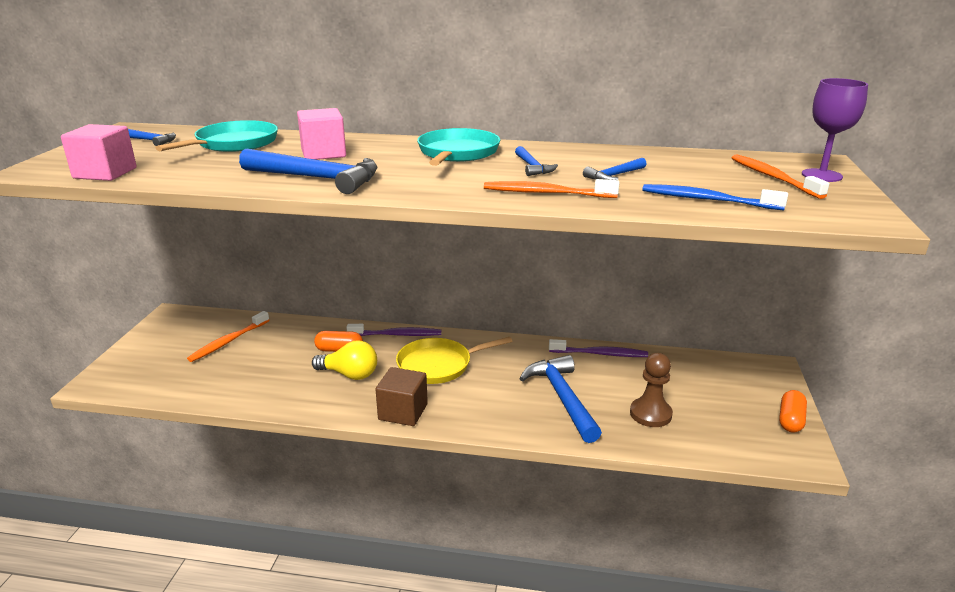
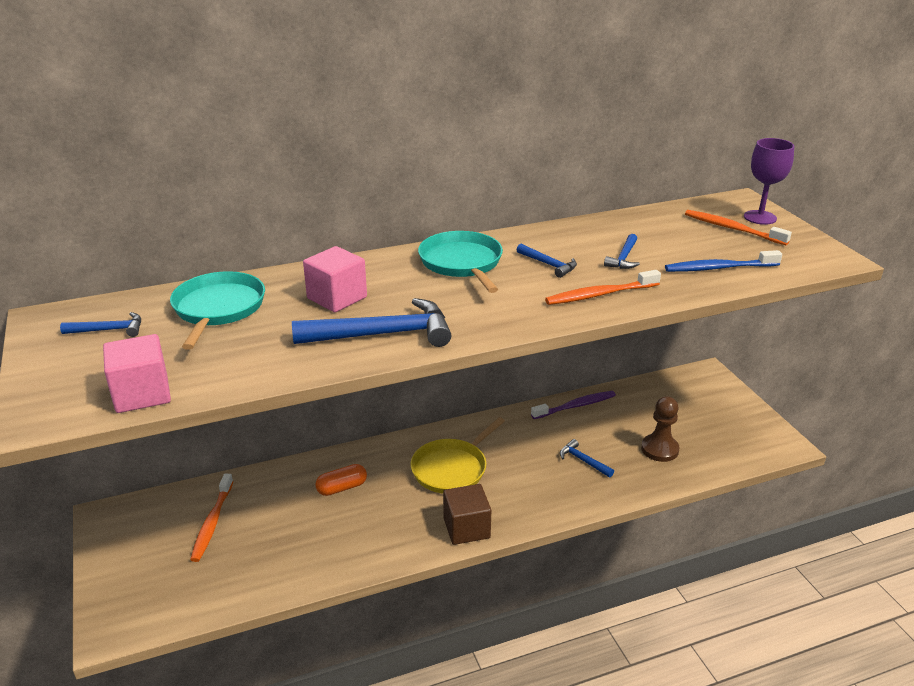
camera: 30 degrees left, 5 degrees up
(349, 374) = (379, 510): yellow light bulb -> none
(397, 335) = (382, 450): purple toothbrush -> none
(562, 398) = (583, 460): blue hammer -> blue hammer, size x0.50
(790, 420) = (754, 416): orange capsule -> none

